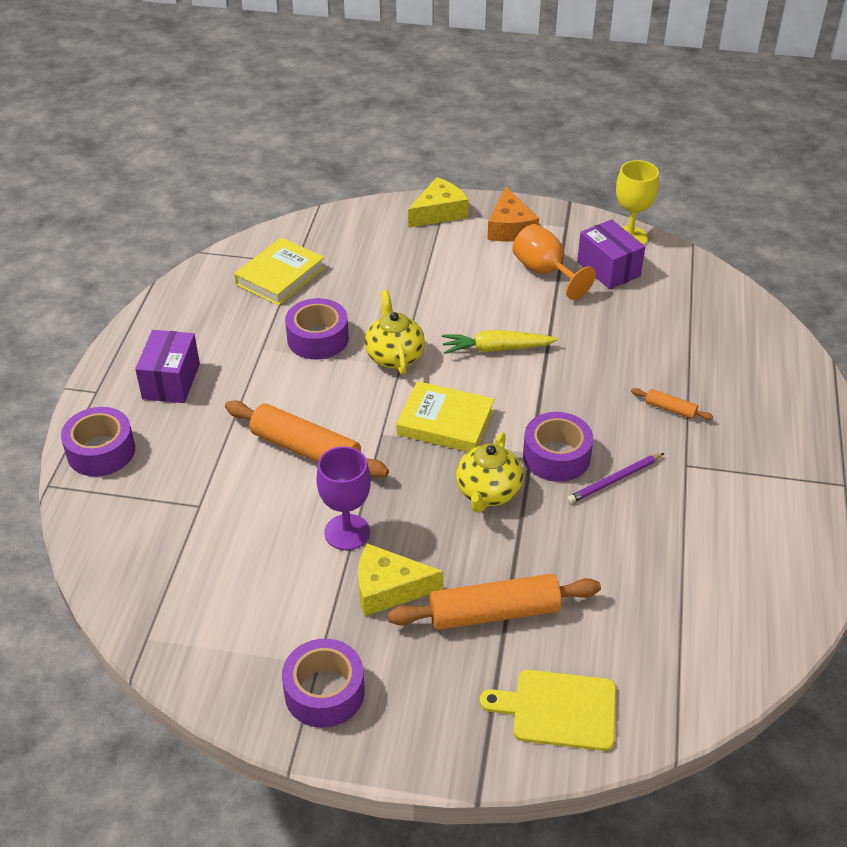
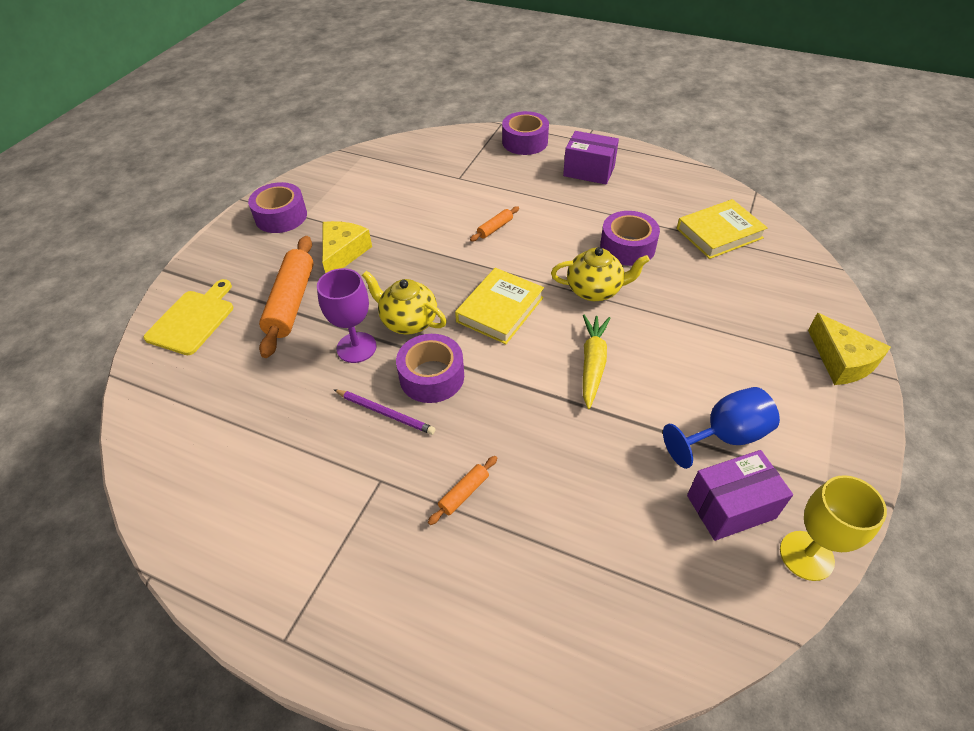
camera: 105 degrees right, 5 degrees up
(280, 276) = (719, 233): yellow book -> yellow book turned 75 degrees counterclockwise
(306, 449) = (495, 228): orange rolling pin -> orange rolling pin, size x0.46
(347, 532) = (404, 240): purple goblet -> purple goblet (356, 347)
(510, 228) = (816, 421): orange cheese -> none
(544, 272) = (724, 436): orange goblet -> blue goblet
(614, 480) = (385, 413): purple pencil -> purple pencil turned 135 degrees clockwise

